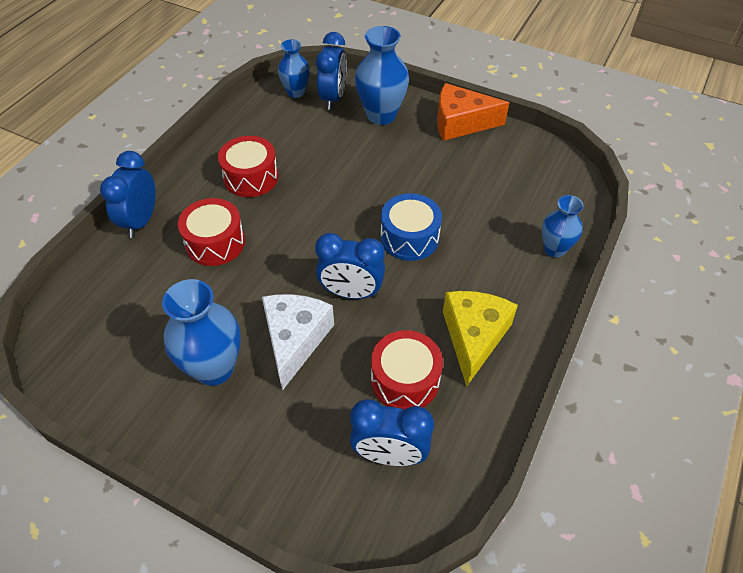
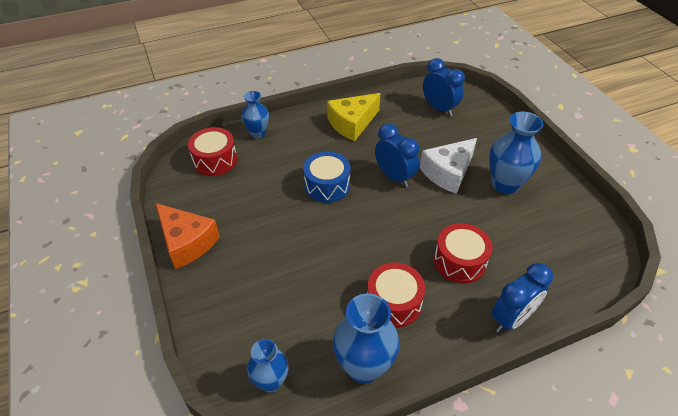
camera: 140 degrees left, 5 degrees down
(333, 98) = (247, 345): blue clock -> none
(381, 115) = (231, 293): blue vase -> blue vase (364, 367)
(405, 380) = (405, 127): red drum -> red drum (215, 160)

